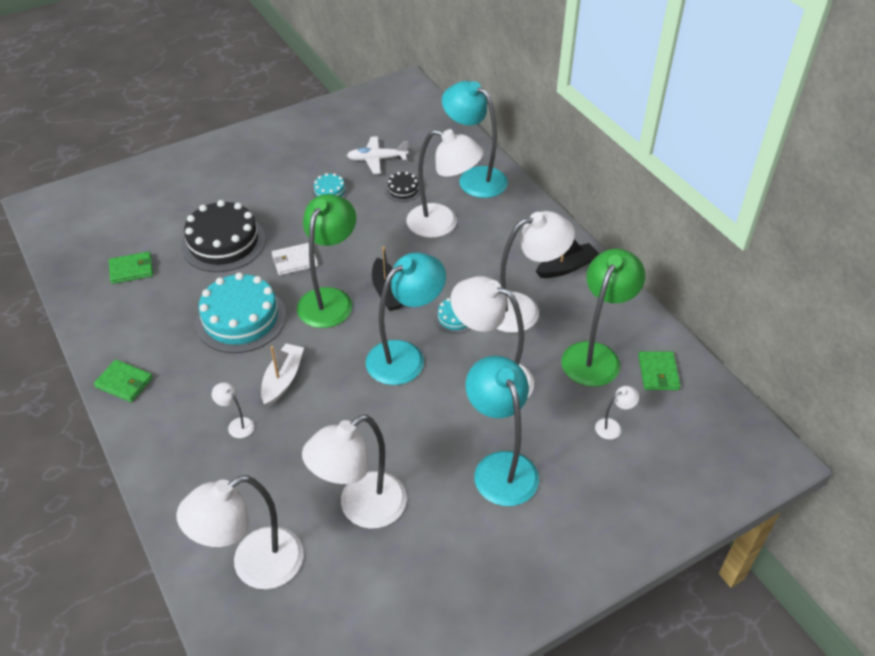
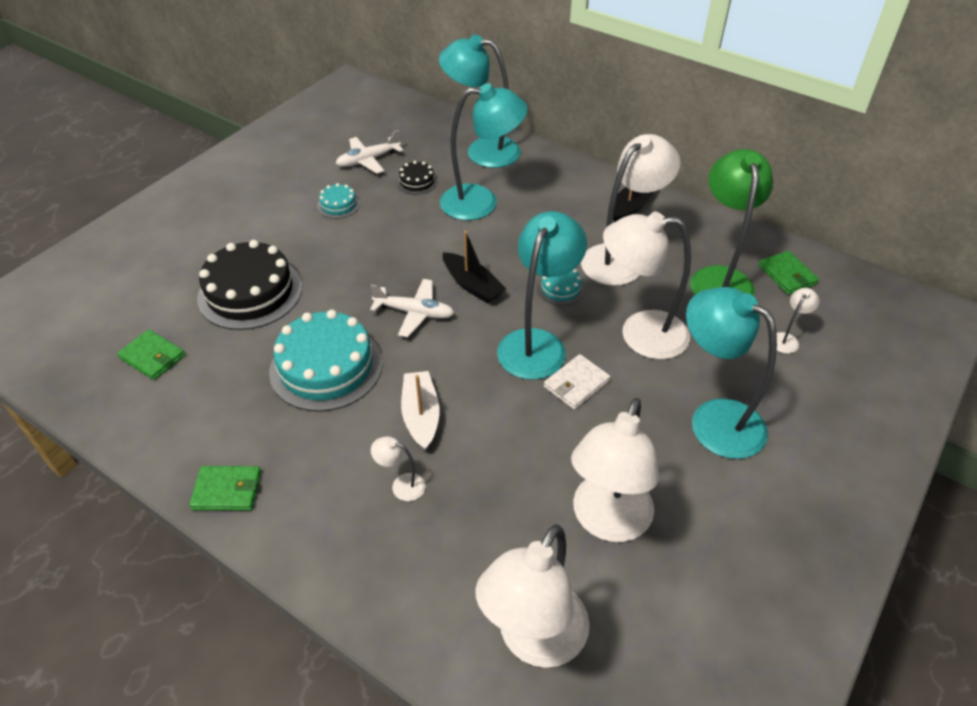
camera: 25 degrees left, 0 degrees up
(131, 269) = (153, 357): green wallet -> green wallet turned 75 degrees clockwise
(295, 261) = (347, 286): white wallet -> white wallet (576, 384)
(330, 299) = (415, 313): green lamp -> white plane
(442, 224) = (481, 202): white lamp -> turquoise lamp

